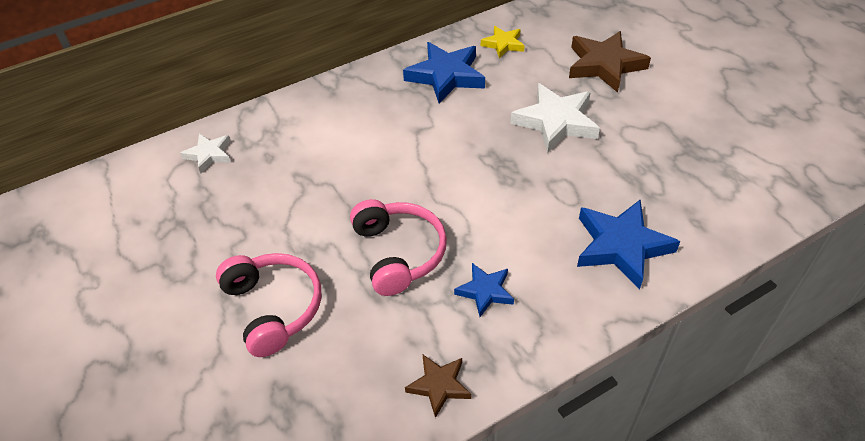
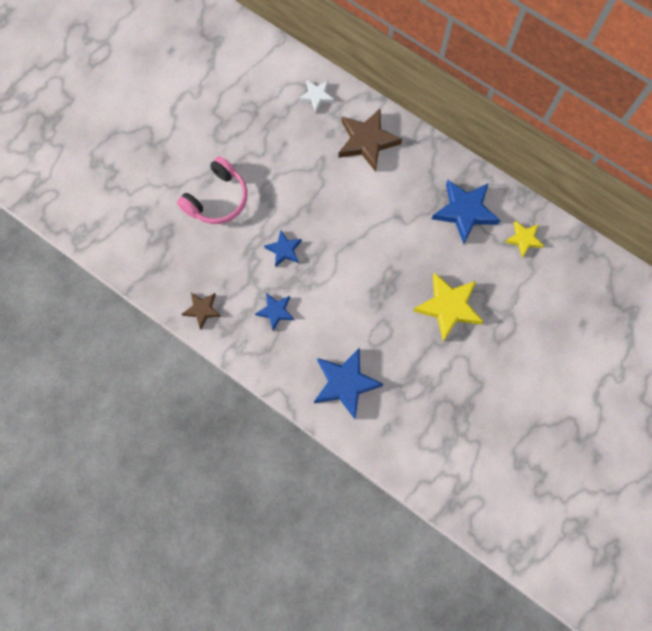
camera: 65 degrees right, 25 degrees up
(399, 253) = (284, 250): pink headphones -> blue star
(556, 121) = (448, 307): white star -> yellow star
(604, 65) = (533, 324): brown star -> brown star (367, 141)

